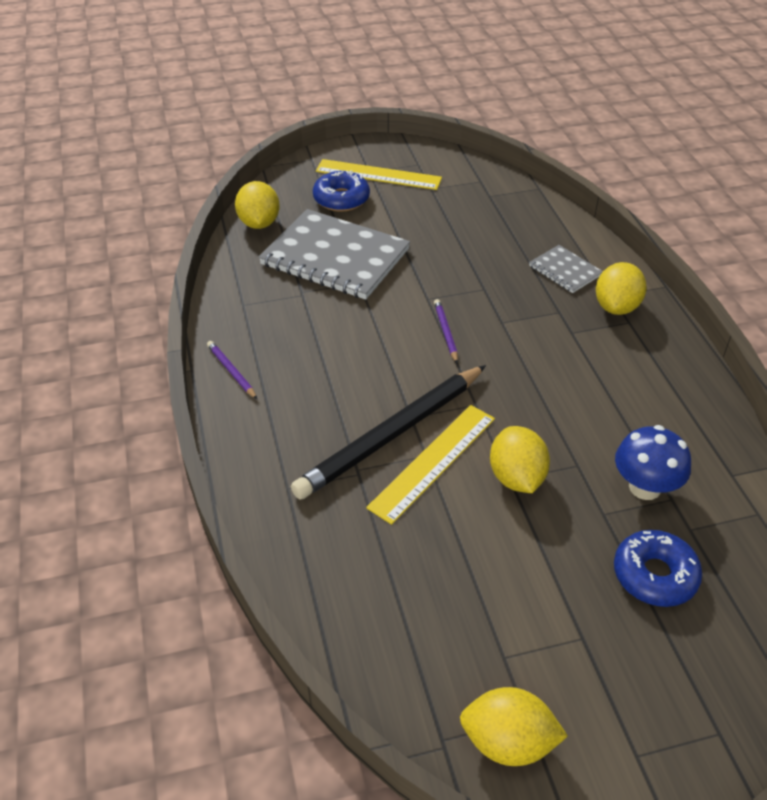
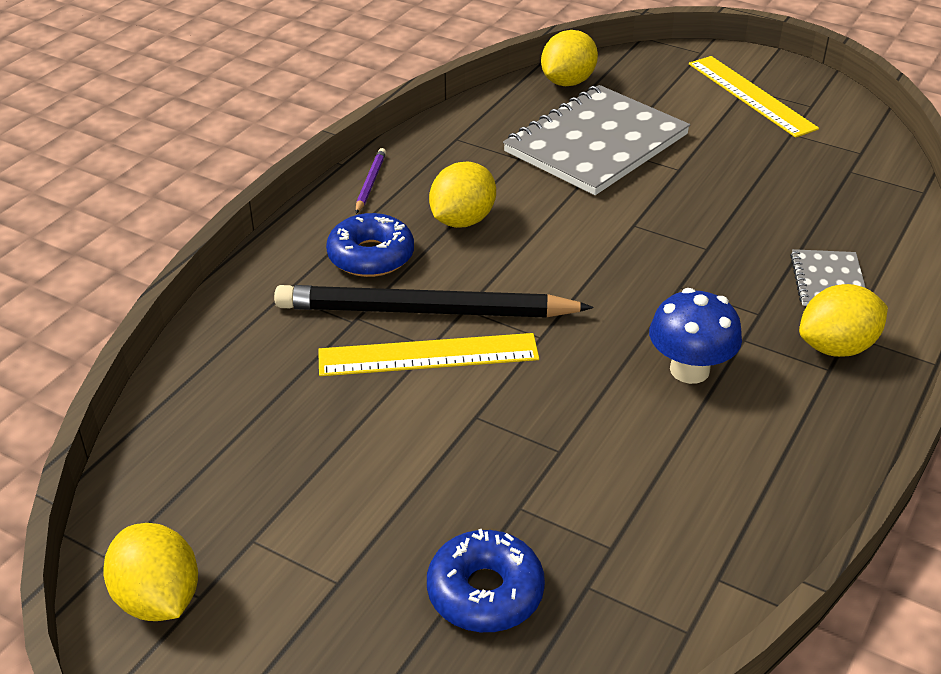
camera: 45 degrees right, 5 degrees down
(335, 257) = (596, 143): grey notebook -> grey notebook turned 60 degrees clockwise
(341, 199) = (678, 99): blue donut -> blue donut (371, 256)
(445, 332) = (606, 262): purple pencil -> none
(516, 477) = (483, 419): yellow lemon -> yellow lemon (462, 220)
(644, 487) = (598, 517): blue mushroom -> blue mushroom (689, 370)

